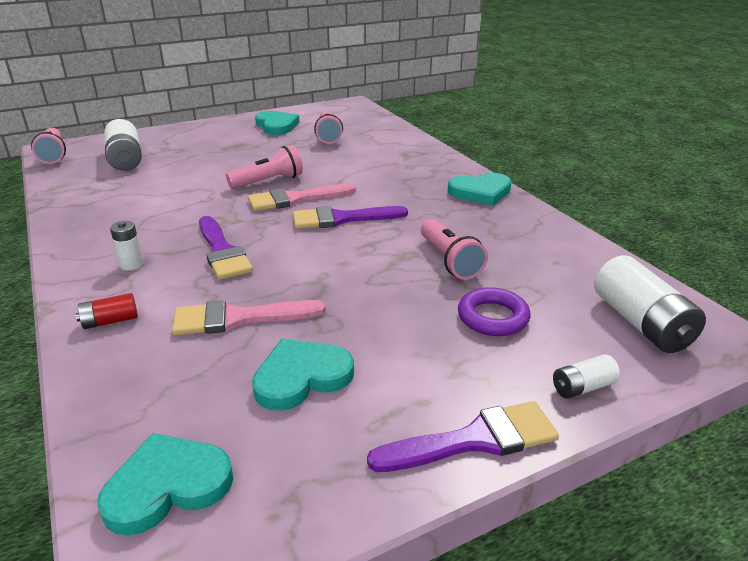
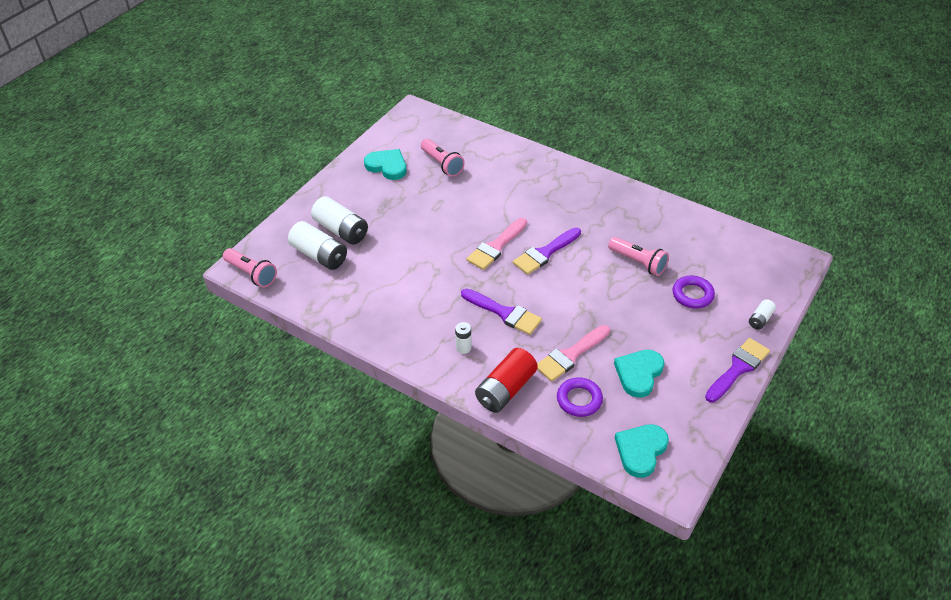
camera: 30 degrees left, 15 degrees up
(110, 321) = (506, 389): red battery -> red battery, size x1.97
(178, 372) = (579, 400): none -> purple ring
(269, 181) = (458, 236): pink flashlight -> none
(480, 192) = (605, 190): turquoise heart -> none
(641, 323) = (760, 267): white battery -> white battery (341, 230)

